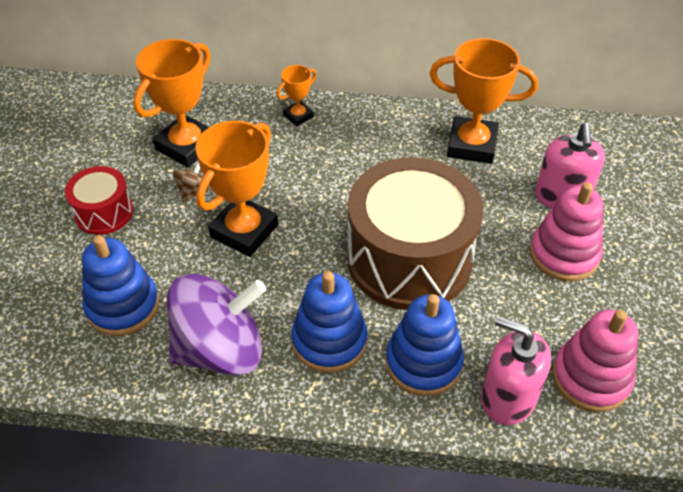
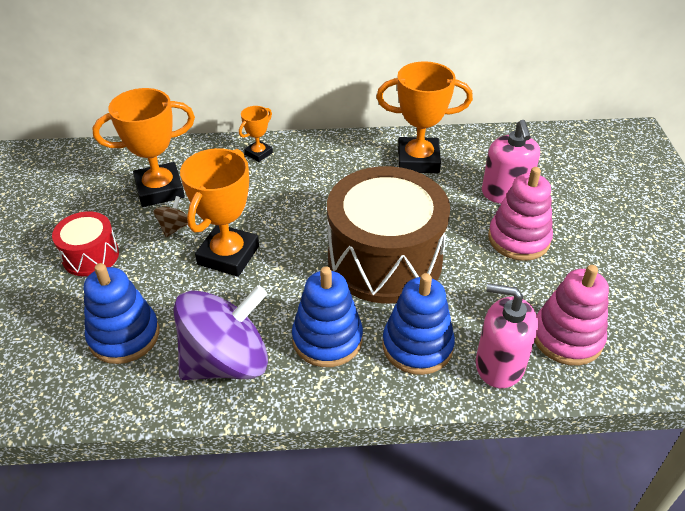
camera: 10 degrees left, 5 degrees down
(186, 146) = (160, 189): orange trophy -> orange trophy turned 45 degrees clockwise

